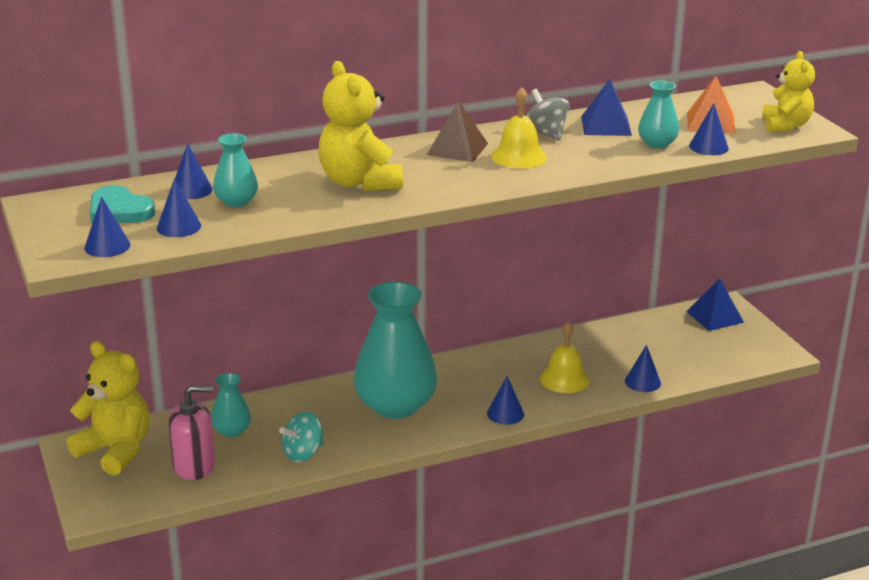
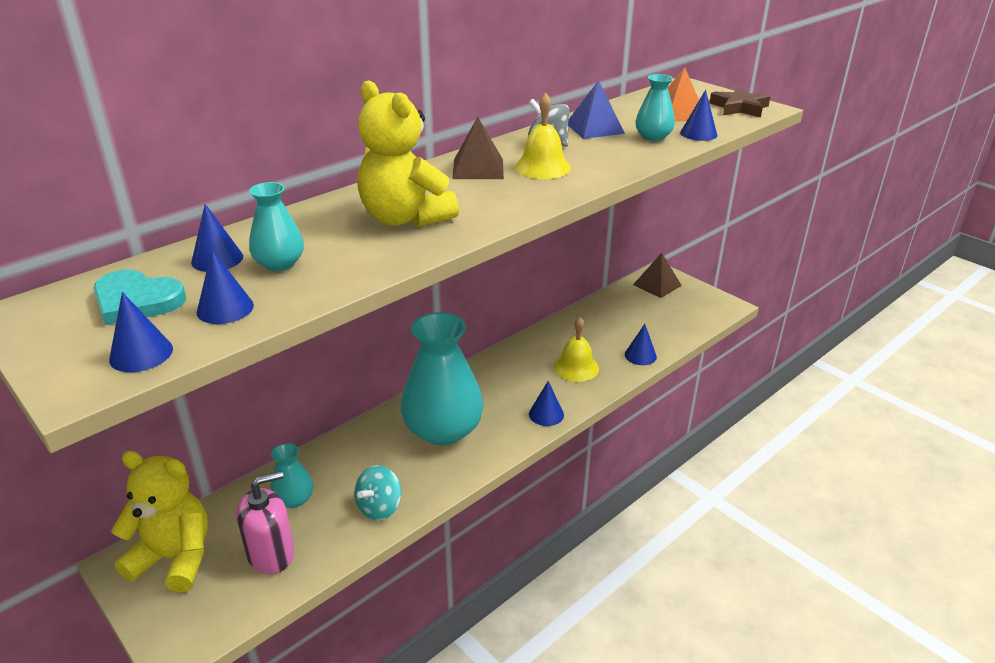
camera: 20 degrees left, 5 degrees up
(714, 317) = (657, 285): blue pyramid -> brown pyramid
(785, 126) = (739, 108): yellow teddy bear -> brown star

